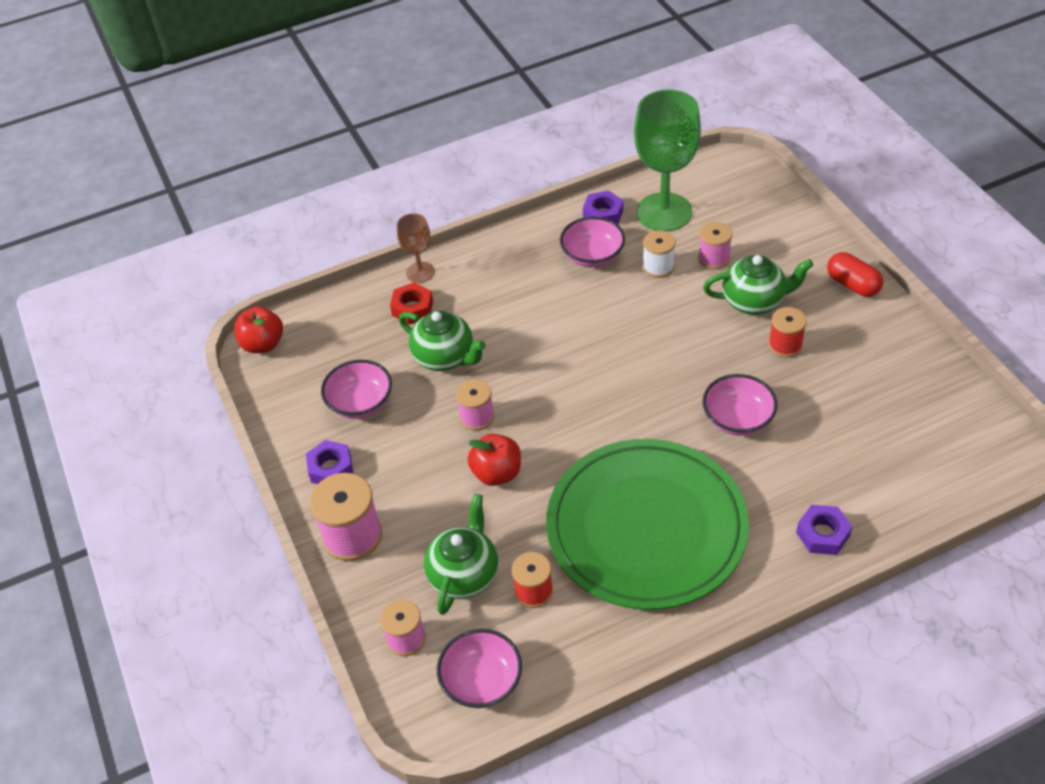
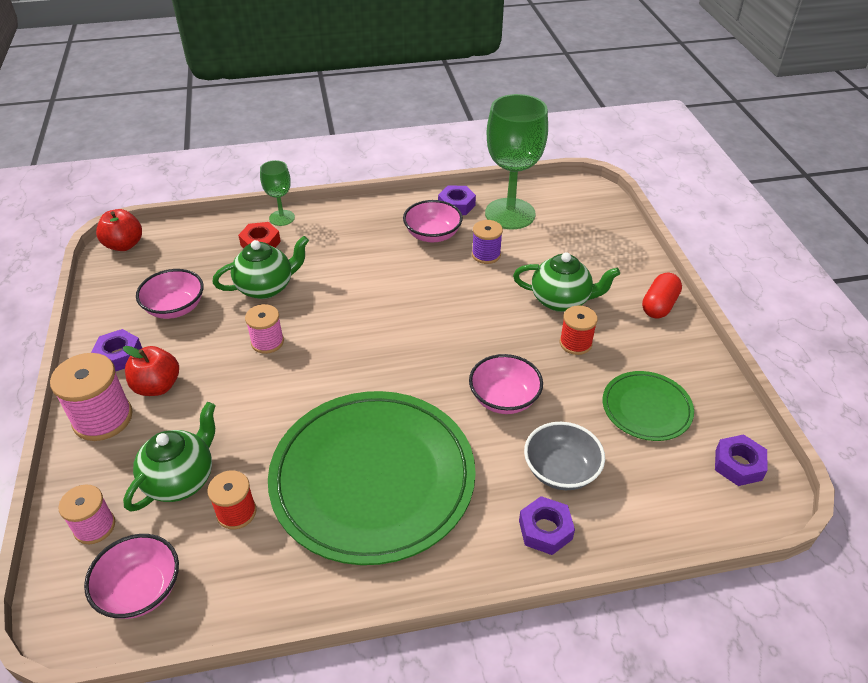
camera: 10 degrees right, 5 degrees down
(420, 272) = (282, 218): brown goblet -> green goblet
(445, 357) = (266, 287): green teapot -> green teapot turned 75 degrees counterclockwise
(497, 473) = (259, 394): red apple -> red apple (157, 386)
(658, 267) = (486, 255): white spool -> purple spool
(714, 258) = (538, 258): pink spool -> none
(817, 476) = (561, 470): none -> grey bowl
(852, 284) = (659, 305): red capsule -> red capsule turned 60 degrees clockwise
(875, 396) = (646, 408): none -> green plate
(974, 430) = (738, 465): none -> purple nut

